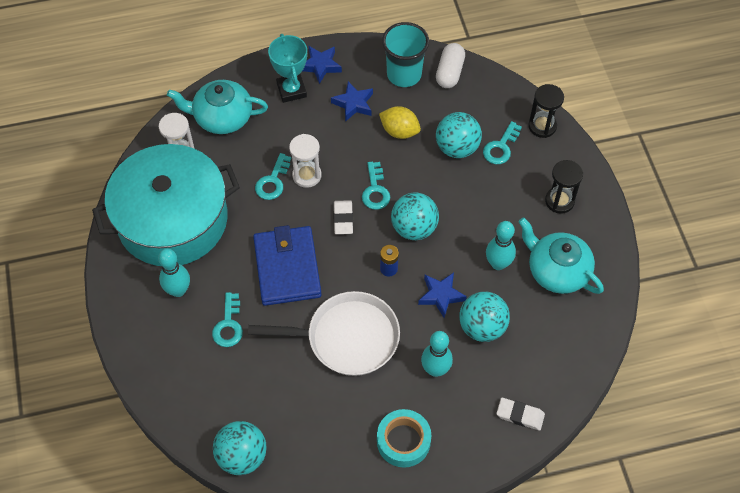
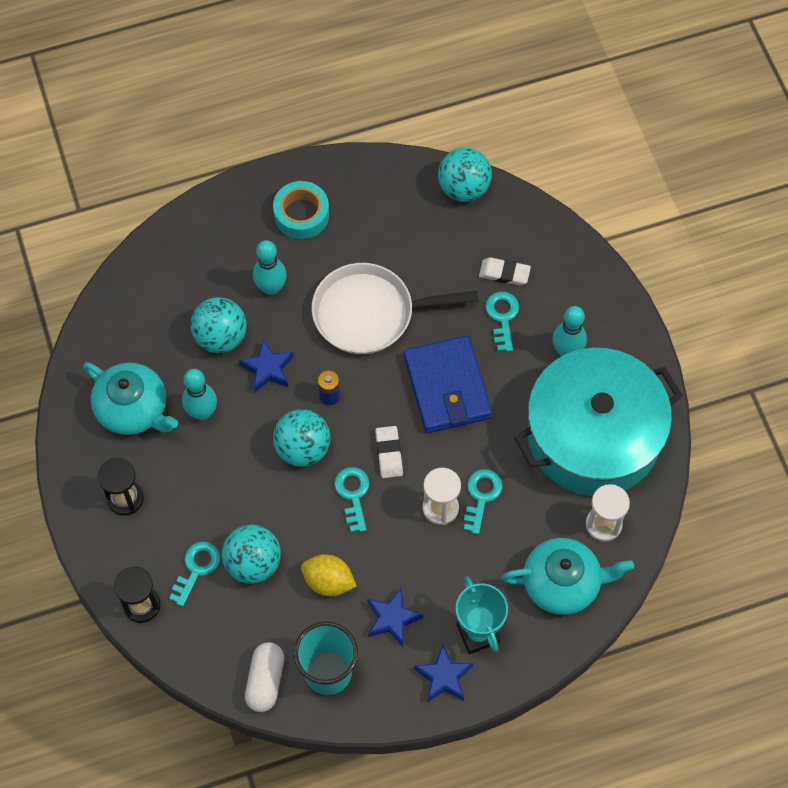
camera: 175 degrees right, 5 degrees up
(520, 415) = (181, 248): white eraser -> white eraser (504, 273)

